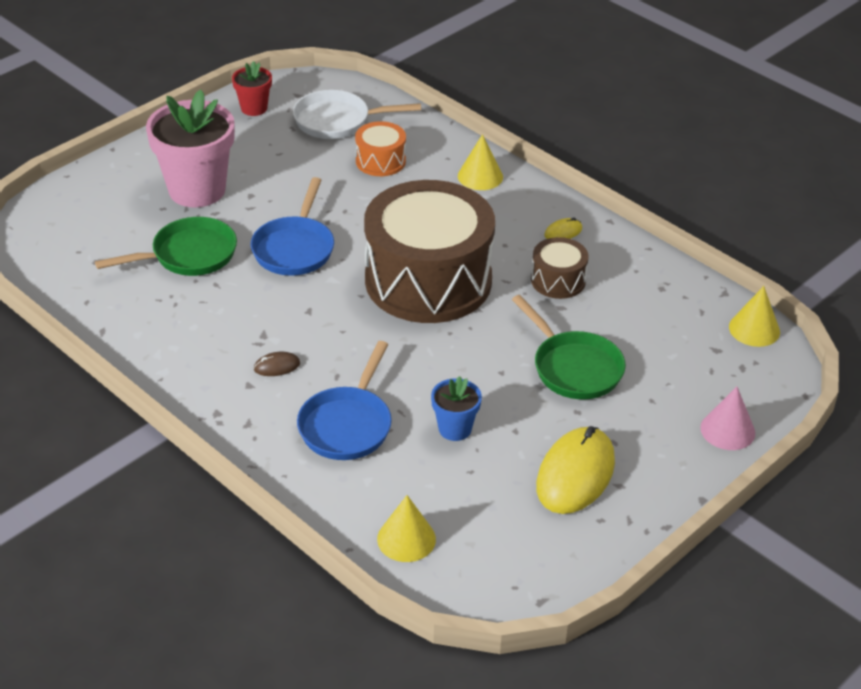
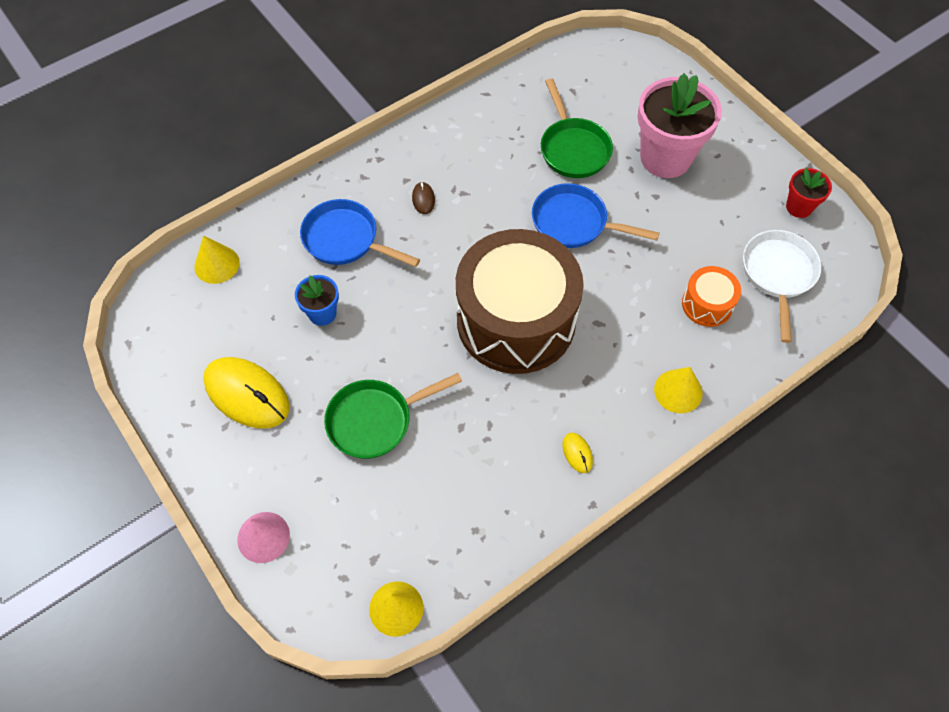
camera: 100 degrees right, 20 degrees up
(558, 280) = (501, 432): brown drum -> none

